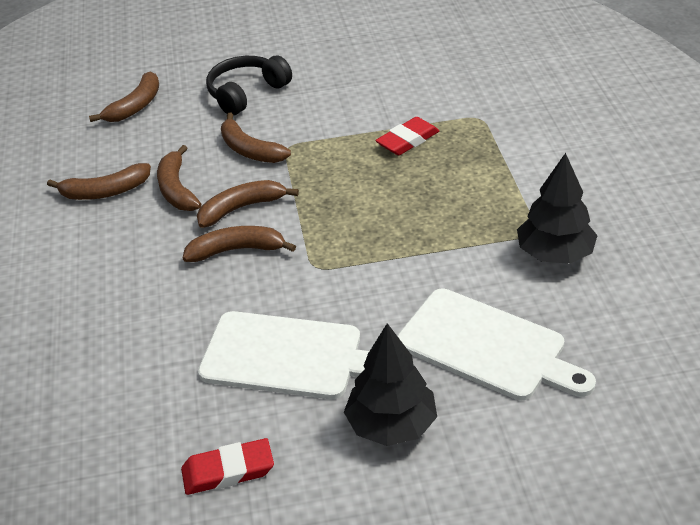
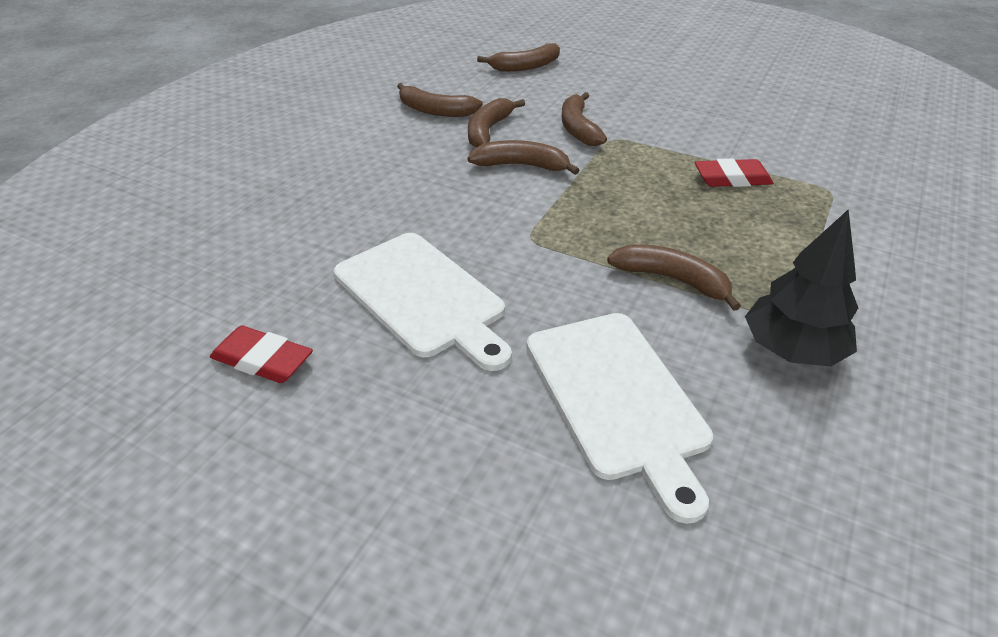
camera: 35 degrees right, 0 degrees up
(236, 250) = (481, 193): brown banana -> brown banana (672, 279)
(246, 93) = (622, 89): black headphones -> none
(391, 425) = (439, 413): black tree -> none

